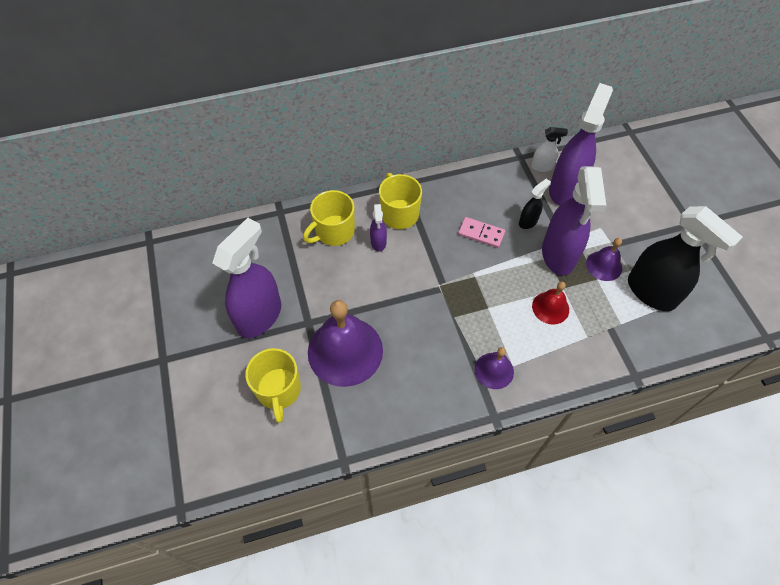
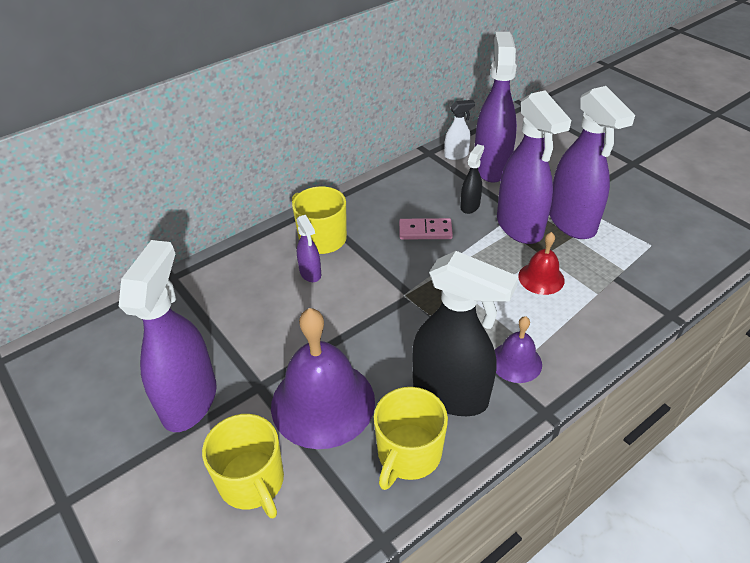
camera: 20 degrees left, 15 degrees down
(334, 232) = (250, 278): yellow mug -> yellow mug (408, 454)
(604, 265) = (572, 222): purple bell -> purple spray bottle
(651, 292) = (635, 232): black spray bottle -> black spray bottle (451, 395)

